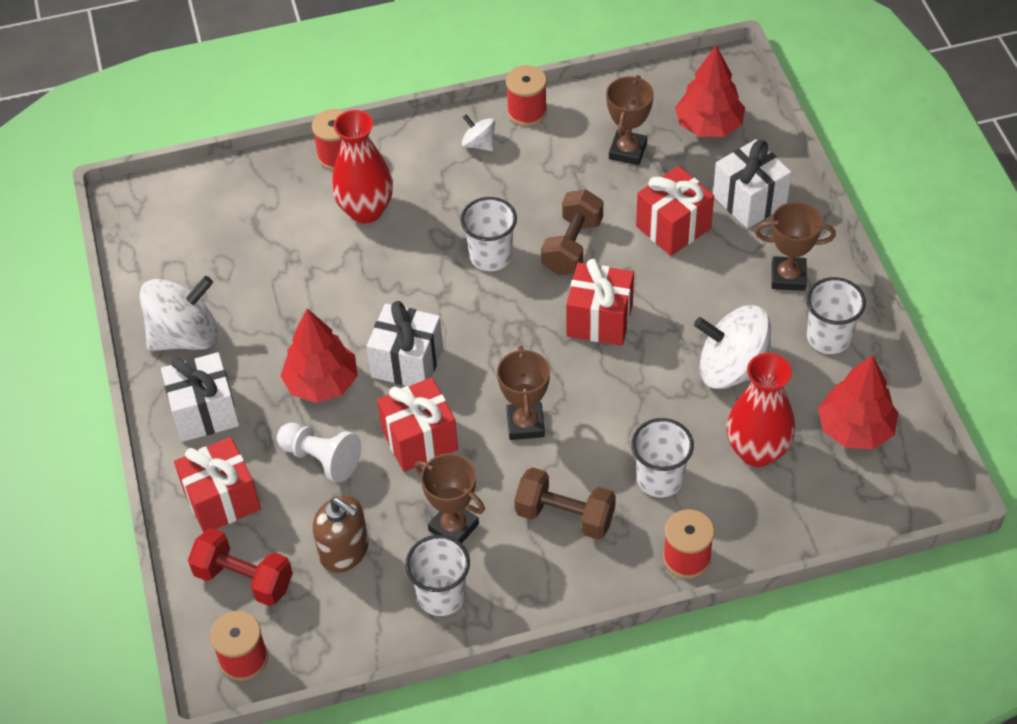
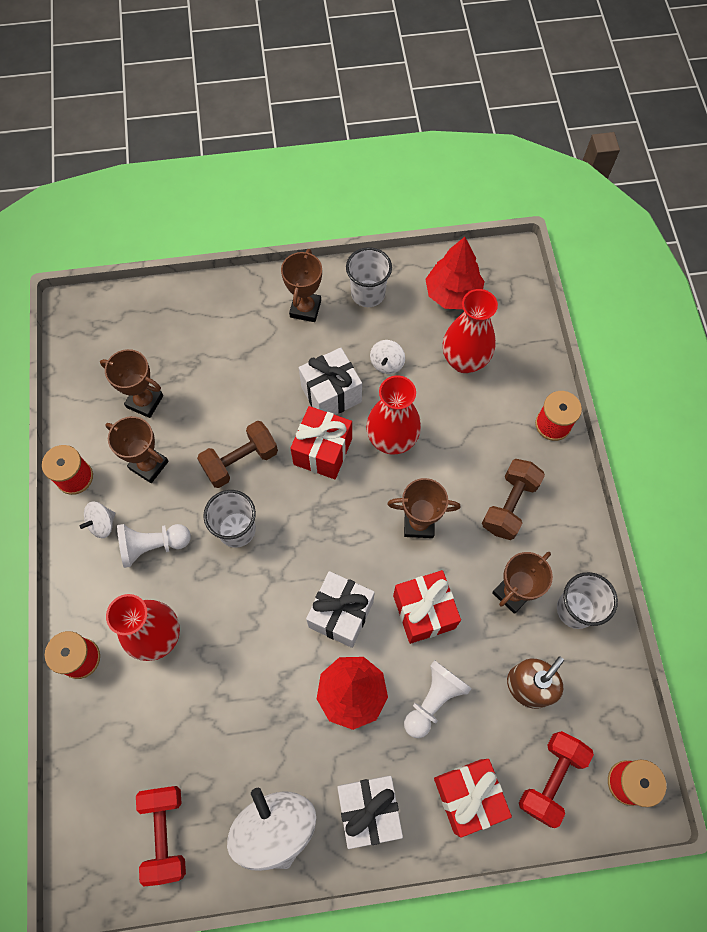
camera: 85 degrees left, 15 degrees up
(177, 251) = (165, 833): none -> red dumbbell
(461, 189) = (153, 546): none -> white pawn
(552, 168) = (149, 465): none -> brown trophy
(572, 246) = (240, 461): brown dumbbell -> brown dumbbell turned 60 degrees counterclockwise
(628, 385) = (392, 439): none -> red vase
(660, 479) = (482, 431): white cup -> none
(673, 227) = (237, 380): red gift -> none
(709, 126) = (134, 335): red tree -> none
(732, 369) = (387, 363): white spinning top -> white spinning top, size x0.49
(749, 200) = (222, 321): white gift -> white gift (331, 394)

